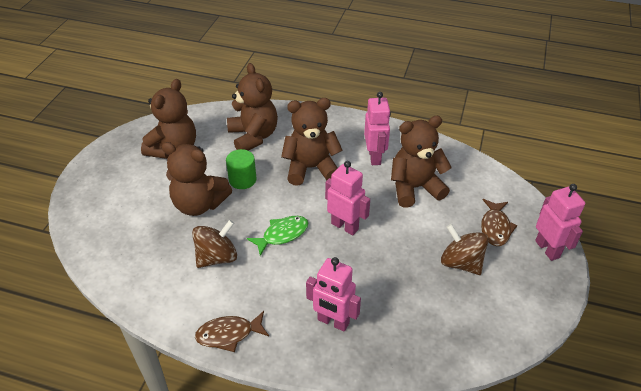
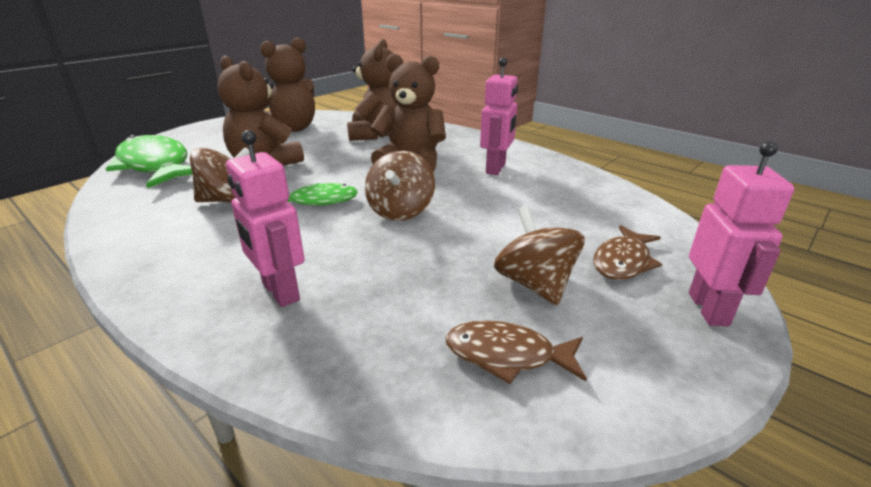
camera: 25 degrees right, 15 degrees down
(112, 238) = (156, 166): none -> green fish
(229, 334) = (144, 264): brown fish -> brown fish (507, 355)
(242, 180) = (329, 156): green cylinder -> none
(345, 226) = (400, 211): pink robot -> brown spinning top
(415, 188) = (526, 200): brown teddy bear -> none

